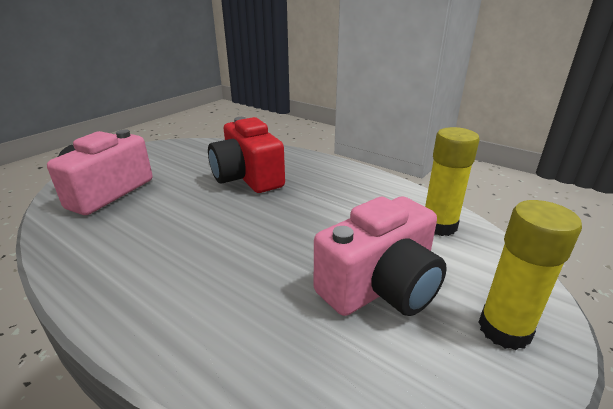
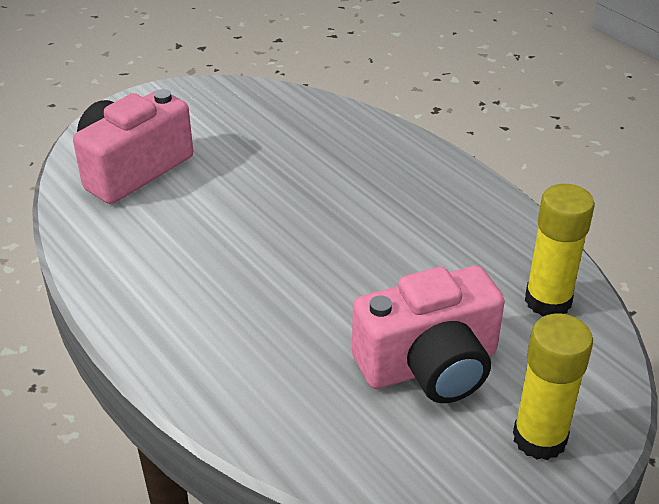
camera: 15 degrees right, 10 degrees up
(247, 177) = (321, 174): red camera -> none

